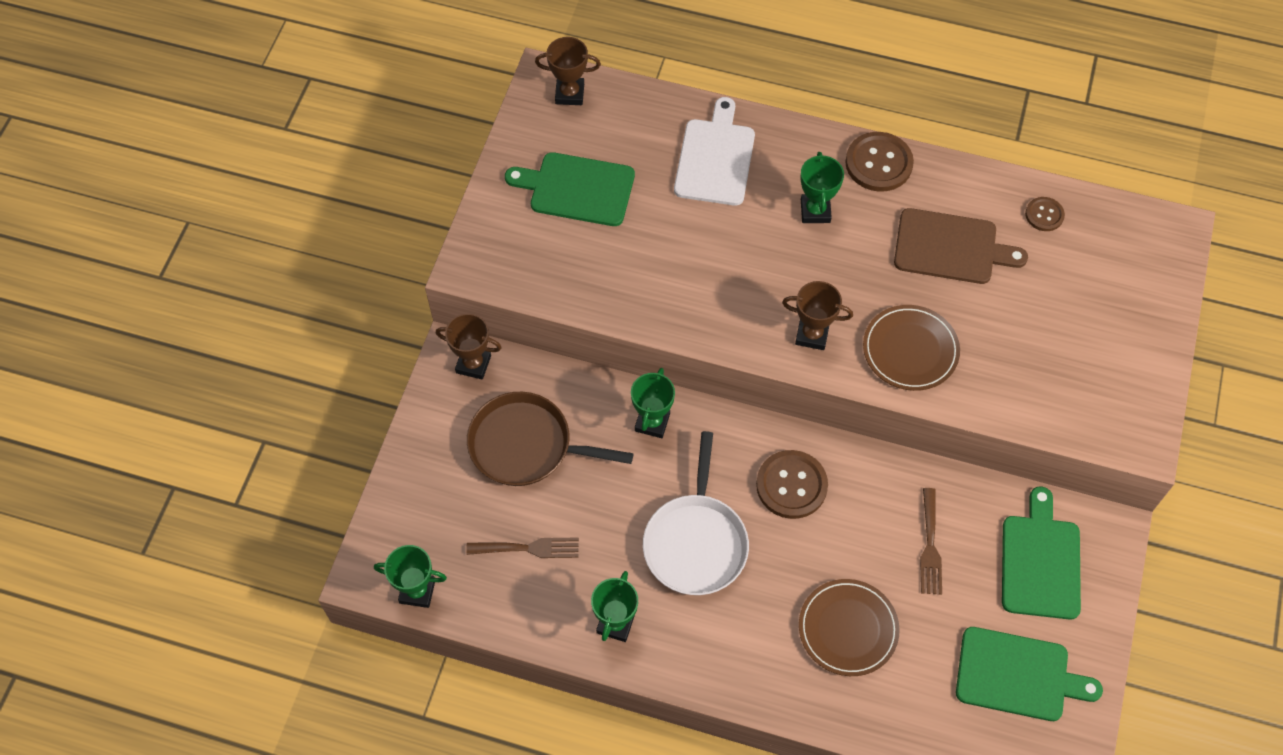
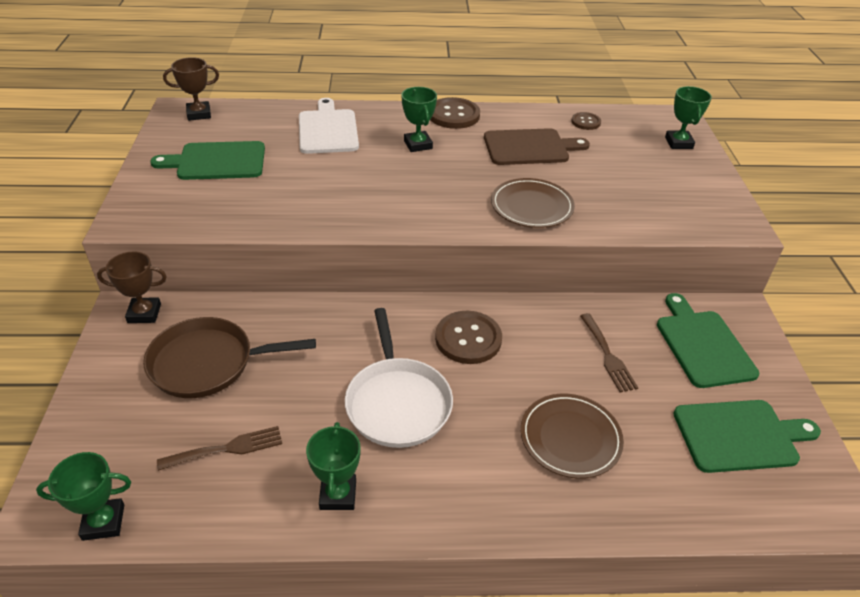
camera: 20 degrees left, 20 degrees down
(652, 422) = (326, 321): green trophy -> green trophy (678, 143)
(812, 335) = (448, 211): brown trophy -> none

